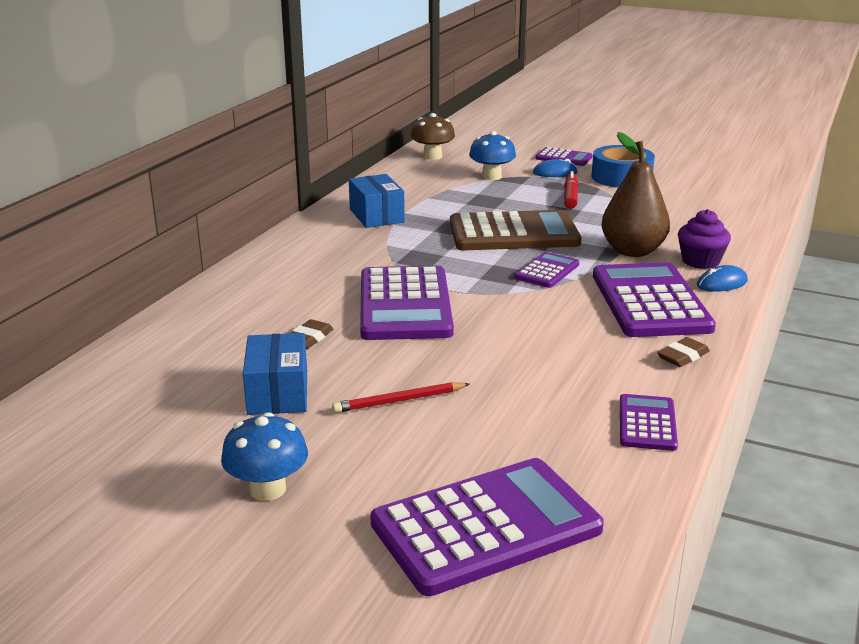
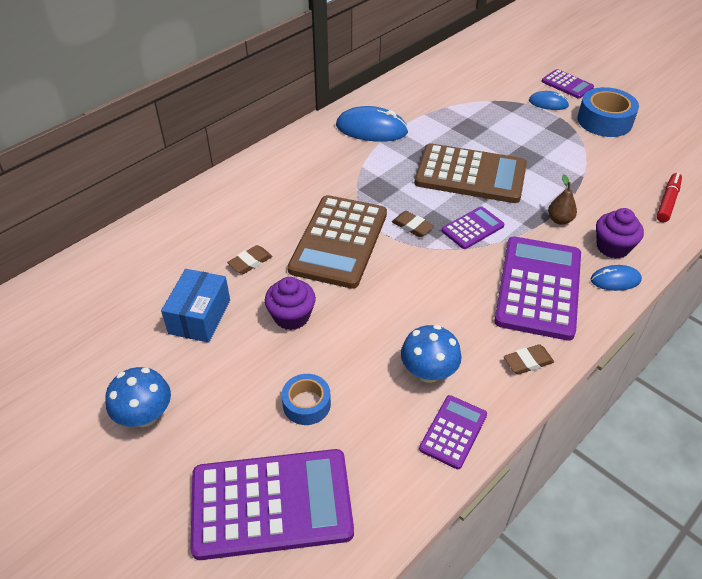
camera: 20 degrees right, 20 degrees up
(376, 216) = (371, 129): blue box -> blue mouse
(393, 372) = (291, 316): none -> purple cupcake
(399, 401) = (280, 350): red pencil -> none
(404, 305) = (339, 241): purple calculator -> brown calculator
(432, 156) = (455, 62): brown mushroom -> none
(465, 437) = (306, 404): none -> blue tape
(480, 280) = (412, 226): none -> brown eraser
(491, 176) = (491, 98): blue mushroom -> blue mushroom (428, 372)
(570, 196) = (545, 137): red marker -> red marker (667, 202)
(632, 251) = (559, 220): brown pear -> brown pear, size x0.48

